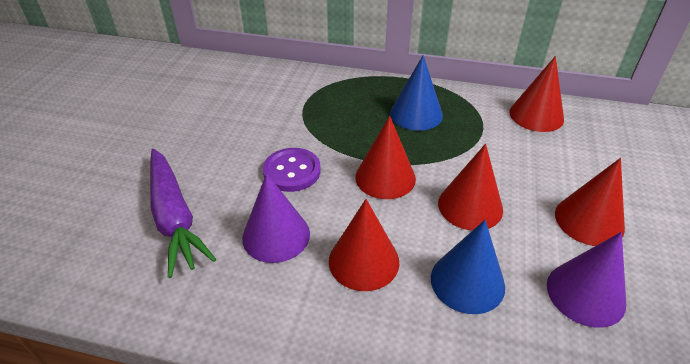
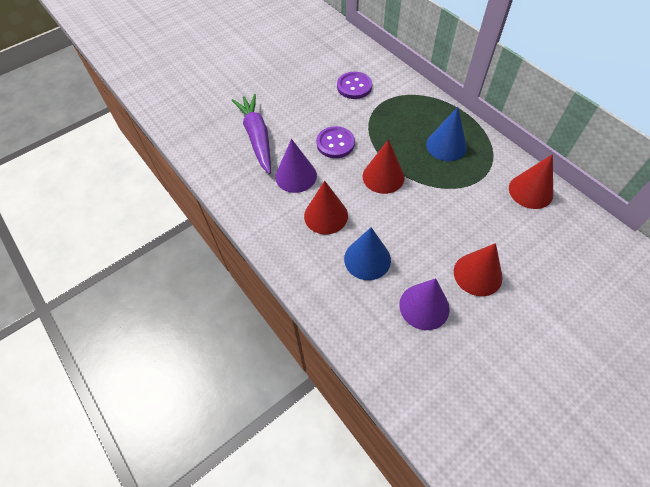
camera: 40 degrees right, 15 degrees up
(174, 217) = (257, 137): purple carrot -> purple carrot turned 150 degrees clockwise
(256, 103) = (354, 86): none -> purple button
(470, 206) = (414, 222): red cone -> none

